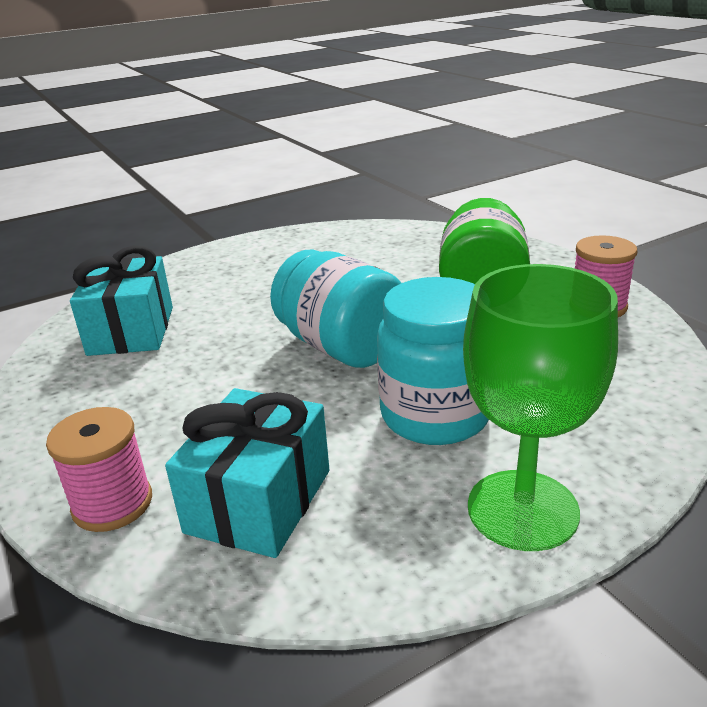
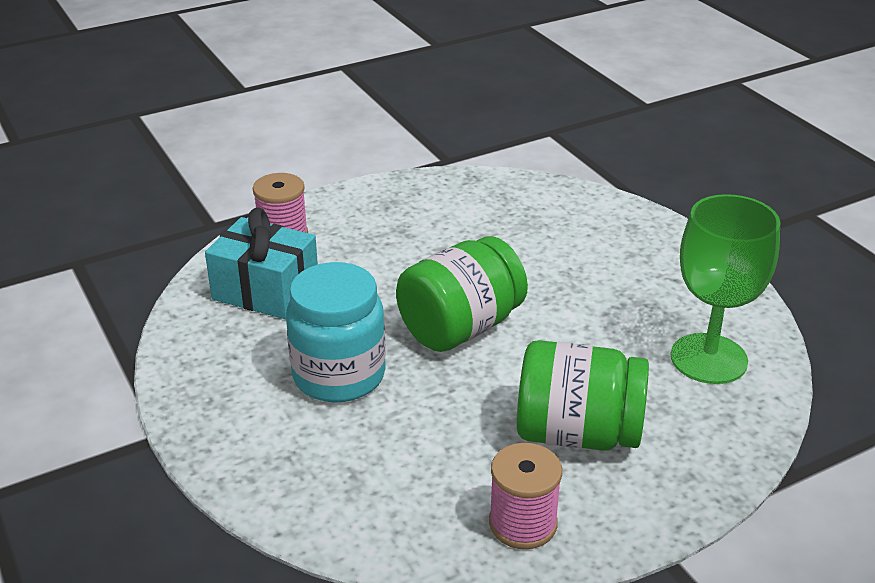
camera: 90 degrees right, 5 degrees up
(131, 331) = (508, 213): turquoise gift -> none
(341, 347) = (460, 327): turquoise jar -> green jar
(522, 509) = (215, 407): green goblet -> green goblet (708, 359)

